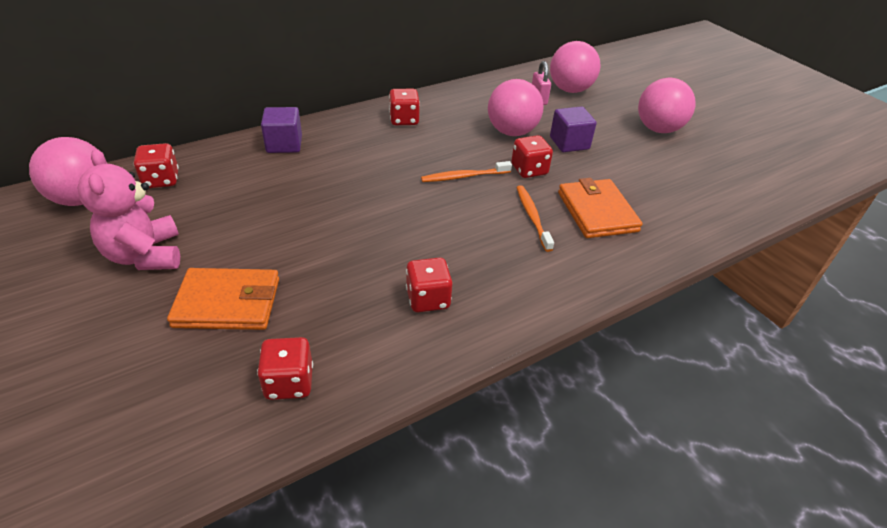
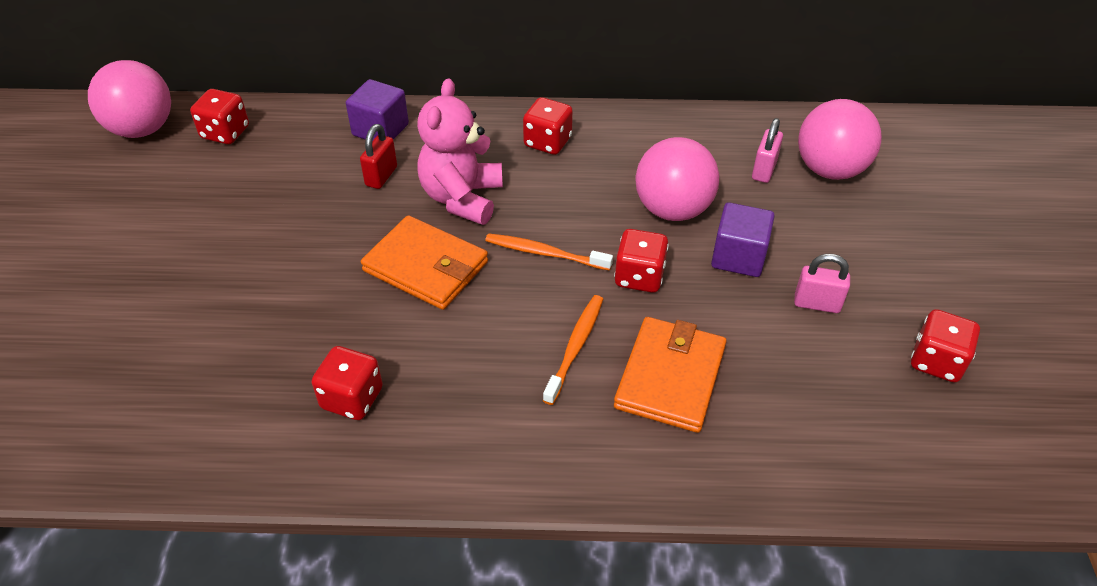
camera: 35 degrees right, 5 degrees up
(145, 255) = (141, 219): pink teddy bear -> pink teddy bear (462, 198)
(228, 303) = (165, 307): orange wallet -> orange wallet (426, 266)
(289, 382) = (142, 424): red dice -> red dice (936, 361)
(313, 170) = (381, 176): none -> red padlock
(628, 151) = (817, 304): none -> pink padlock
(658, 129) = (906, 285): pink ball -> none

